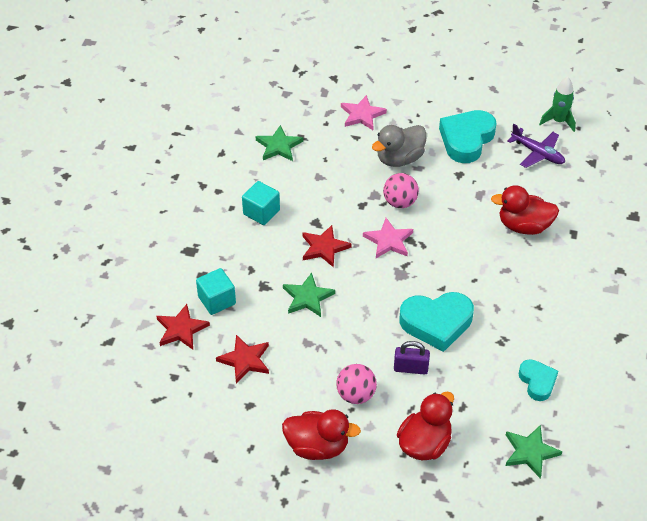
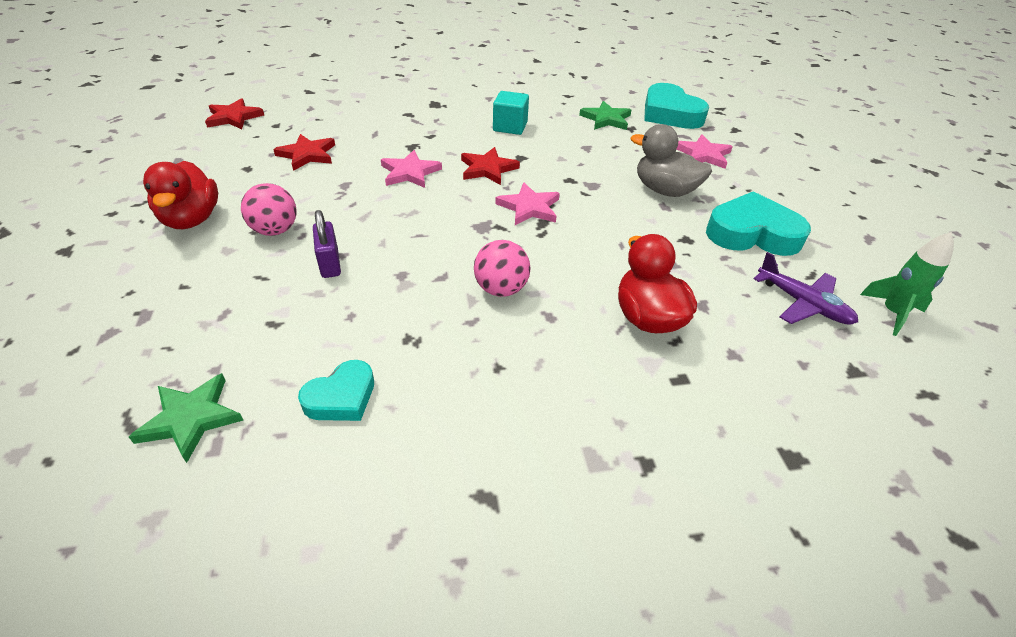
camera: 65 degrees right, 5 degrees down
(181, 329) = (335, 117): red star -> red star (234, 117)
(217, 300) = (380, 127): turquoise cube -> none
(307, 297) = (410, 172): green star -> pink star
(400, 202) = (596, 204): pink ball -> pink ball (501, 289)
(424, 444) = (201, 300): red duck -> none
(436, 323) = (416, 270): turquoise heart -> turquoise heart (670, 114)
(537, 153) = (802, 304): purple plane -> purple plane turned 60 degrees counterclockwise

